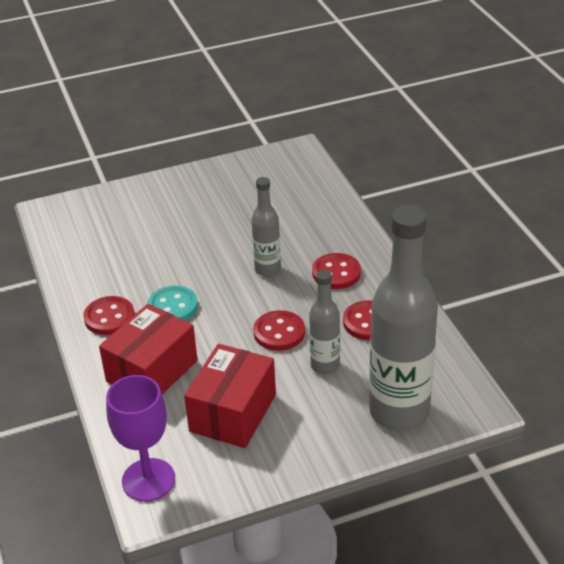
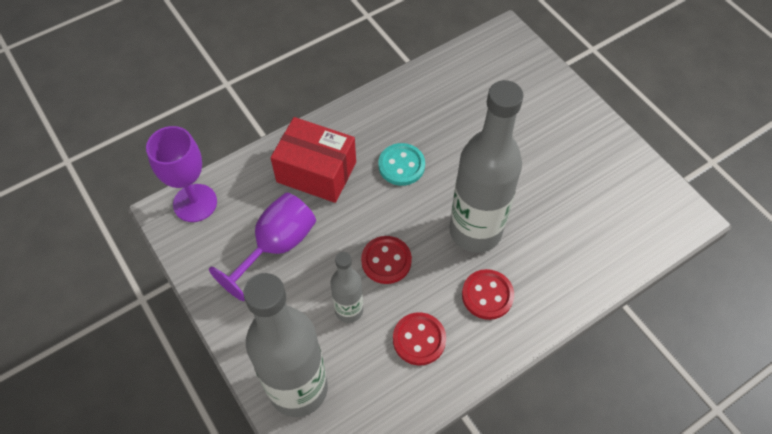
camera: 75 degrees right, 20 degrees up
(109, 317) = (376, 122): red button -> none
(233, 413) = (276, 246): red box -> purple goblet
(267, 269) = (475, 231): grey bottle -> grey bottle, size x1.96

